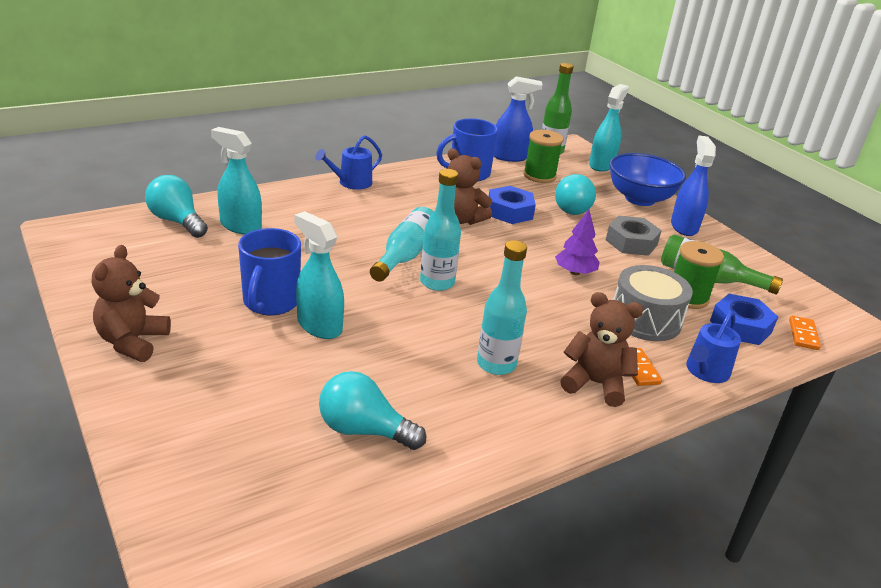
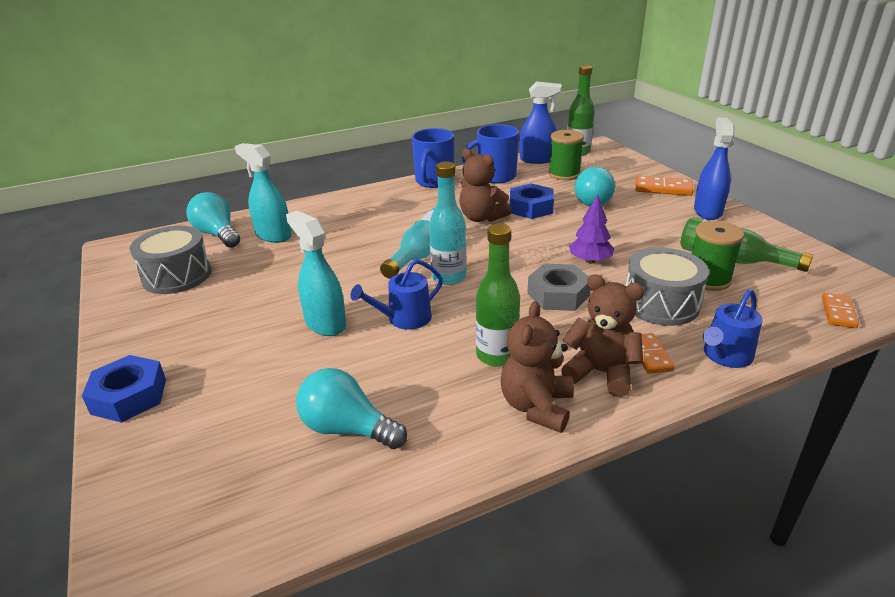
camera: 10 degrees right, 0 degrees up
(132, 342) = (145, 346): brown teddy bear -> brown teddy bear (536, 407)
(144, 266) = (177, 276): none -> grey drum
(270, 302) = (284, 303): blue mug -> blue mug (434, 181)
(351, 183) = (384, 192): blue watering can -> blue watering can (404, 319)
(496, 364) = (496, 355): turquoise bottle -> green bottle
(601, 165) = (626, 161): turquoise spray bottle -> none
(631, 242) = (651, 229): grey nut -> grey nut (558, 295)
(639, 199) = (663, 188): blue bowl -> orange domino
(740, 326) = (766, 307): blue nut -> blue nut (129, 396)

